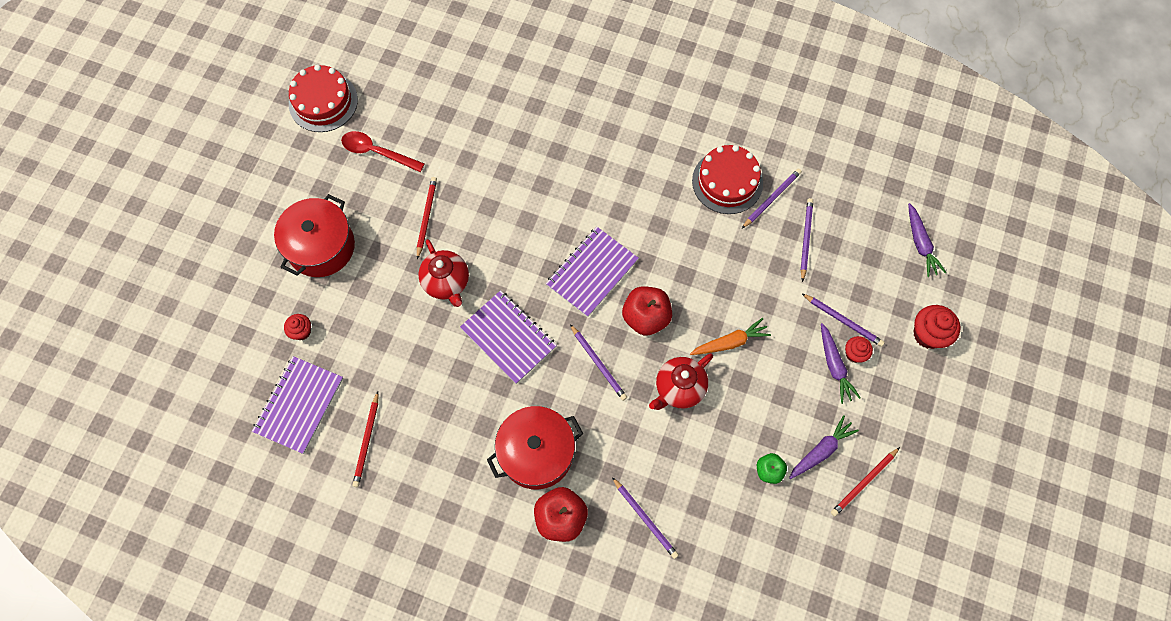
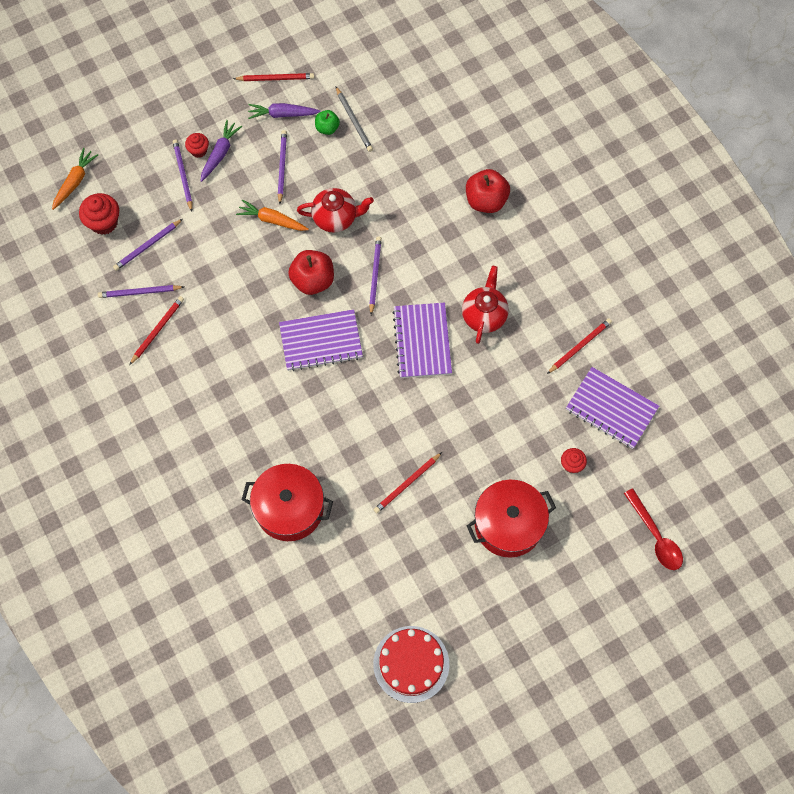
camera: 140 degrees left, 0 degrees up
(299, 405) = (611, 409): purple notebook -> purple notebook turned 60 degrees clockwise
(377, 152) = (402, 575): red spoon -> red spoon (655, 536)
(447, 283) = (434, 417): red teapot -> red teapot (484, 315)
(536, 453) = (468, 250): red pot -> red pot (289, 508)
(645, 518) = (432, 160): purple pencil -> purple pencil (282, 167)
(727, 182) = (157, 330): red cake -> red pencil
(752, 499) = (354, 121): none -> grey pencil
(920, 243) = (75, 182): purple carrot -> orange carrot
(928, 334) = (138, 125): red cupcake -> red cupcake (104, 222)

